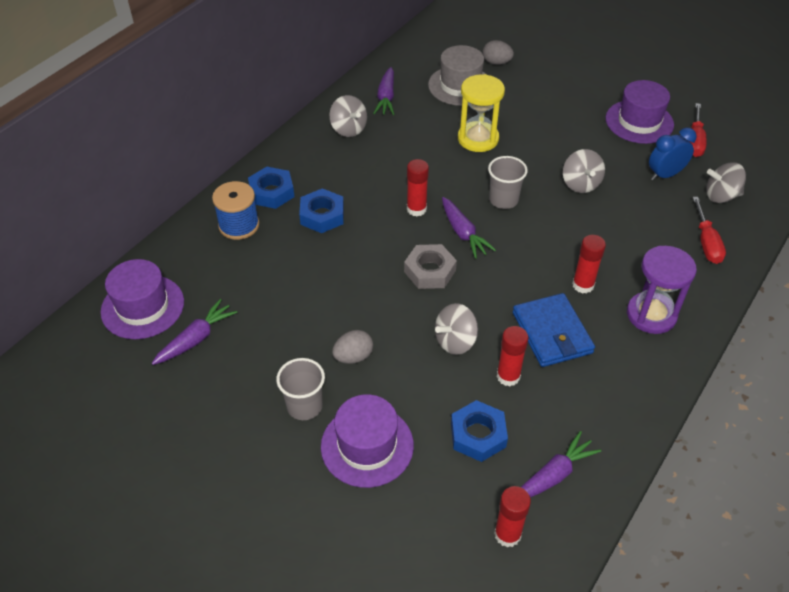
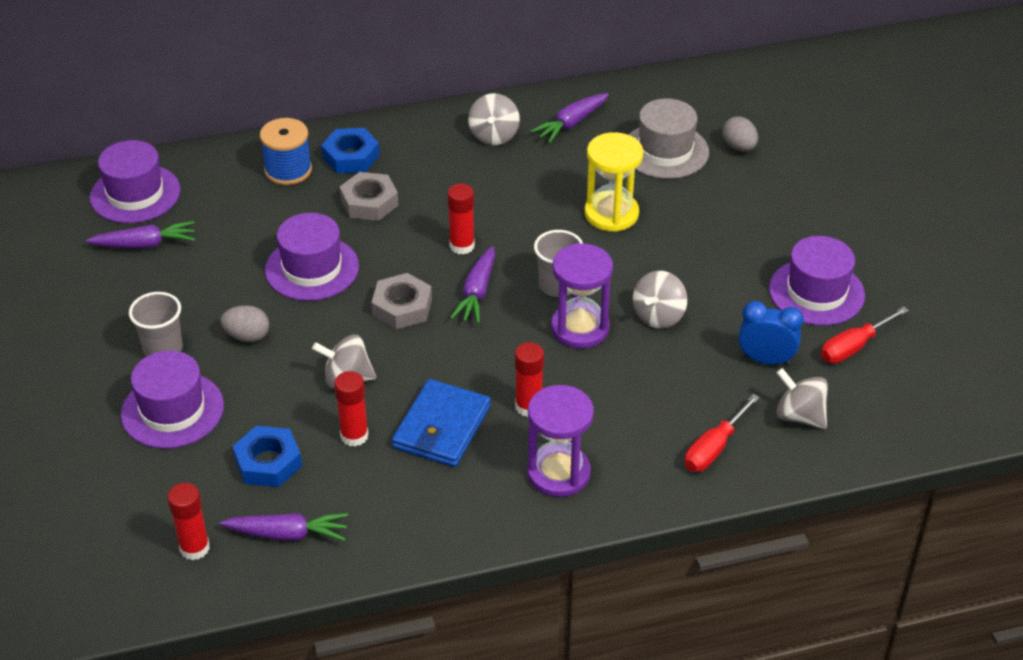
camera: 40 degrees right, 5 degrees down
(322, 215) = (369, 202): blue nut -> grey nut
(339, 282) = (312, 268): none -> purple hat
(548, 218) = (580, 328): none -> purple hourglass

